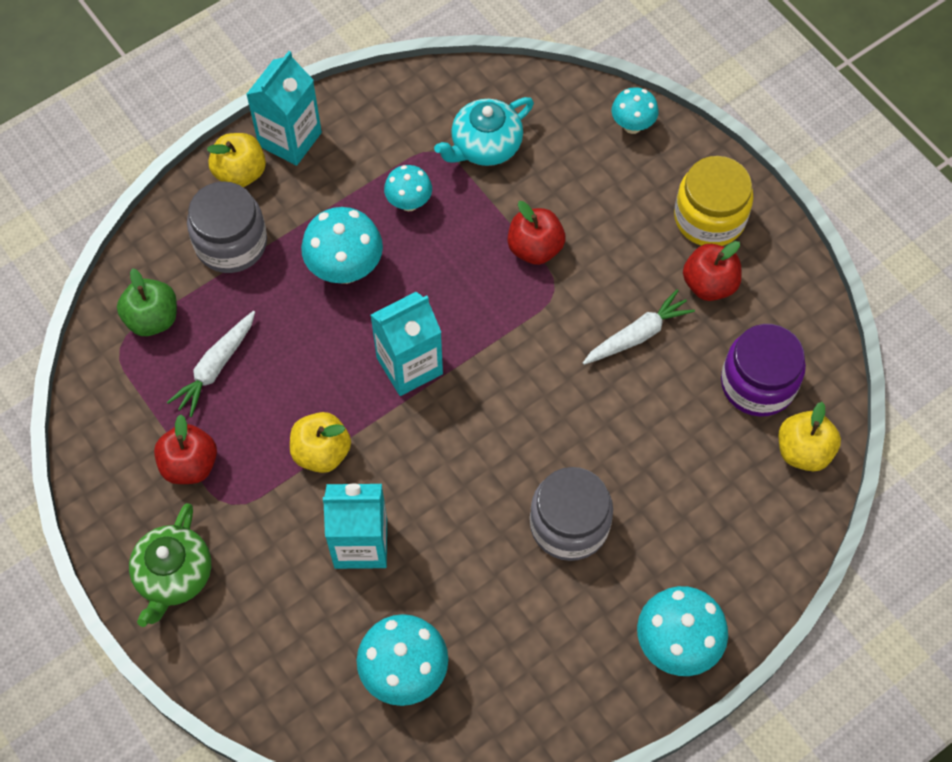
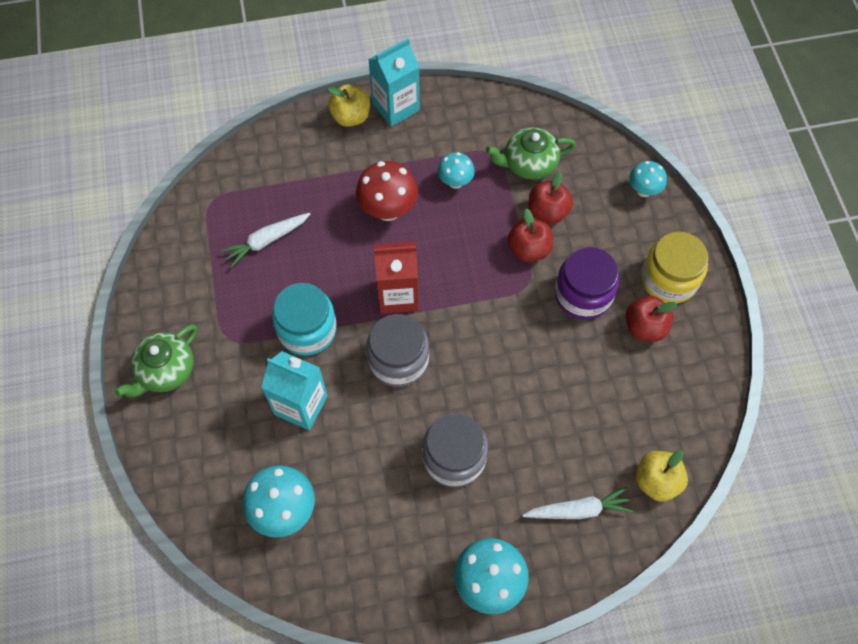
camera: 25 degrees right, 0 degrees up
(152, 318) = (242, 191): green apple -> none
(190, 464) = (215, 300): red apple -> red apple (547, 212)
(231, 243) = (320, 161): grey jar -> grey jar (398, 360)
(321, 452) = (307, 329): yellow apple -> turquoise jar
(345, 269) = (388, 210): turquoise mushroom -> red mushroom
(409, 366) = (398, 295): turquoise carton -> red carton
(485, 146) = (528, 164): turquoise teapot -> green teapot
(637, 335) = (572, 342): white carrot -> white carrot (578, 510)
(758, 383) = (646, 416): purple jar -> purple jar (583, 294)

